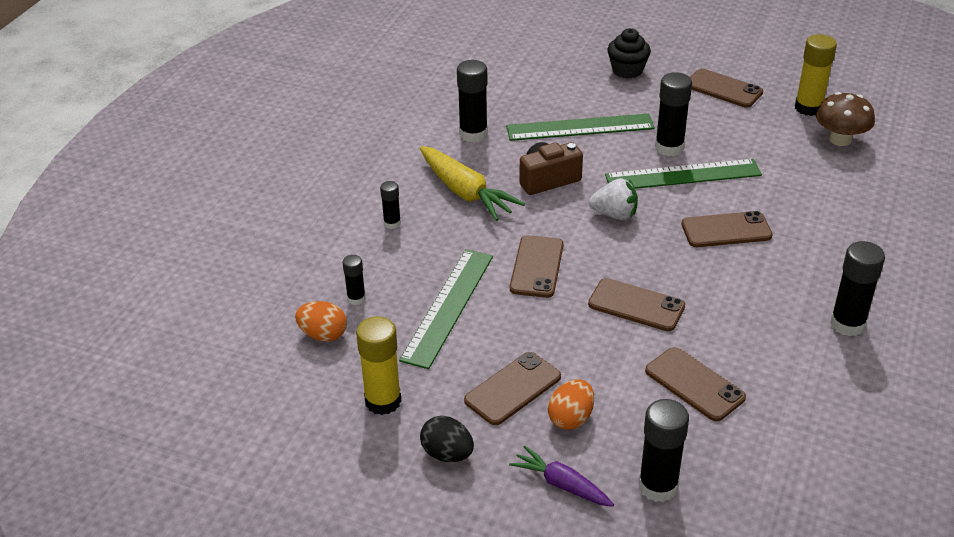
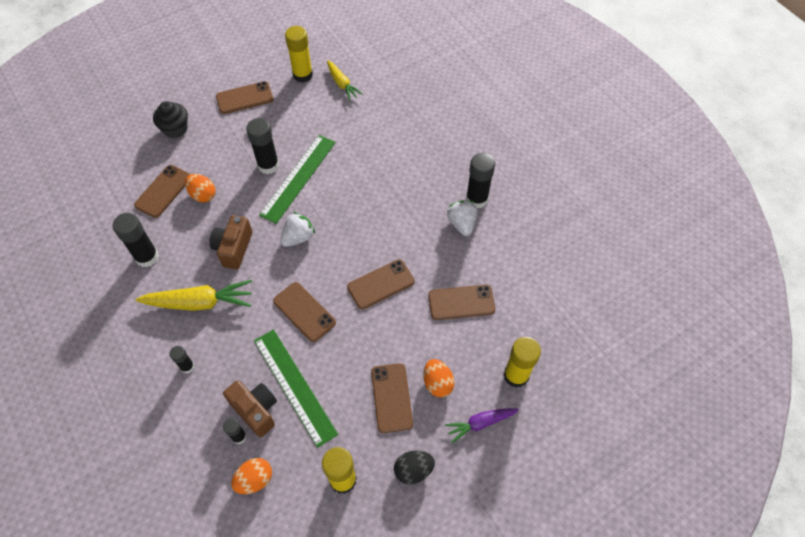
camera: 55 degrees left, 20 degrees up
(395, 294) = (256, 410): none -> brown camera
(580, 127) = (203, 195): green ruler -> orange egg
(658, 486) = (516, 375): black glue stick -> yellow glue stick
(726, 230) = (362, 194): brown phone -> brown phone (163, 191)
(797, 329) = (462, 224): none -> white strawberry
(840, 139) = (342, 84): brown mushroom -> yellow carrot

